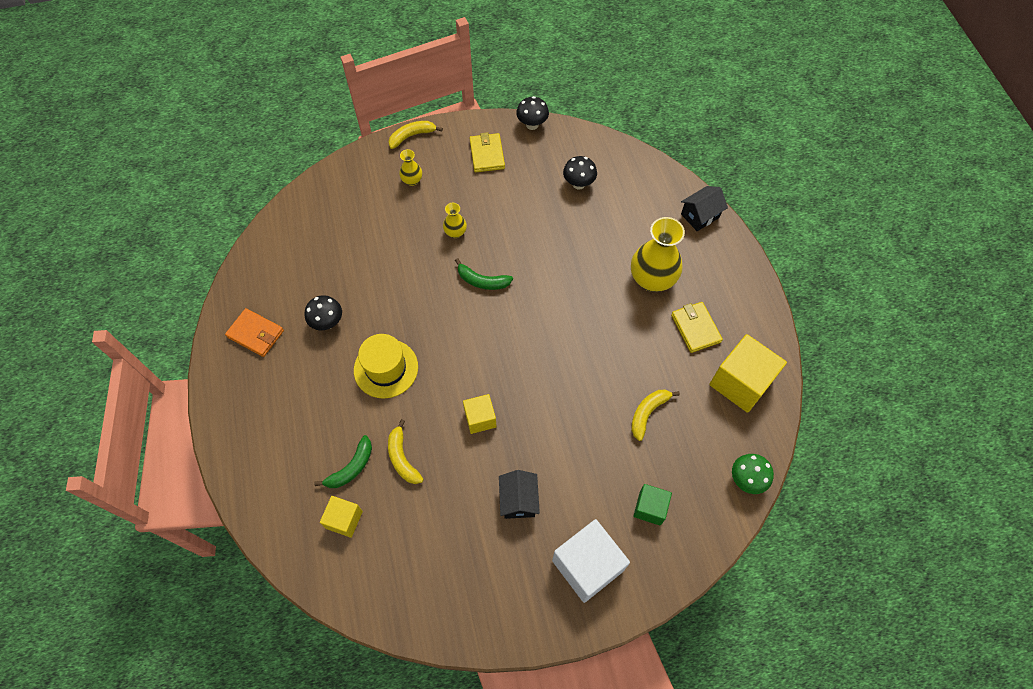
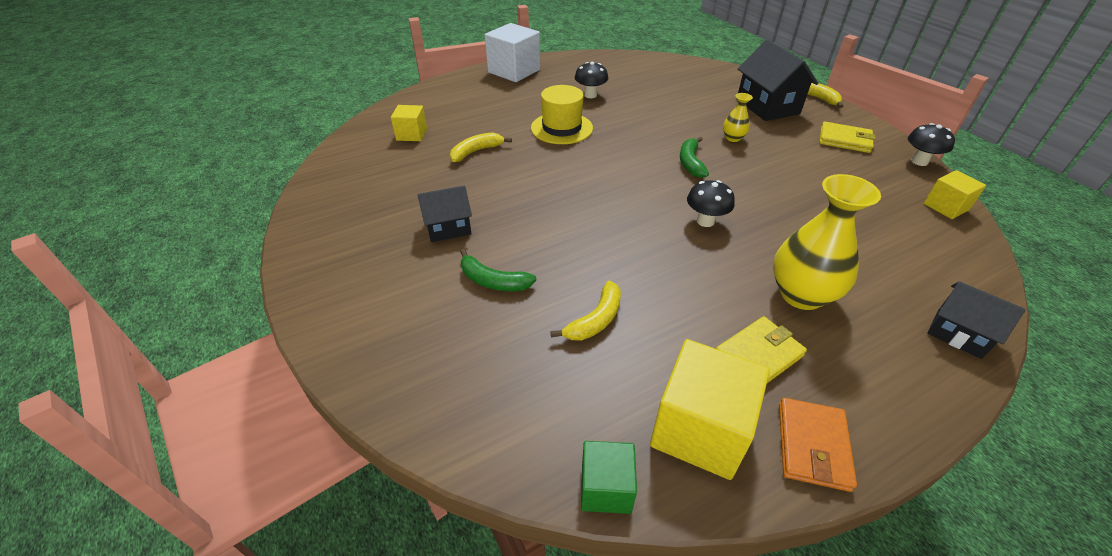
camera: 75 degrees right, 20 degrees down
(255, 334) = (562, 70): orange wallet -> orange wallet (812, 445)
(351, 468) = (460, 129): green banana -> green banana (493, 281)
(412, 180) = (767, 106): yellow vase -> black house
(480, 418) = (533, 187): yellow cube -> yellow cube (946, 207)
(487, 154) = (844, 140): yellow wallet -> yellow wallet turned 45 degrees clockwise
(578, 184) = (879, 207): black mushroom -> black mushroom (705, 221)
(587, 565) = (376, 294): white cube -> white cube (514, 71)
(647, 413) = (595, 320): yellow banana -> yellow banana turned 105 degrees clockwise
(650, 508) = (459, 342): green cube -> green cube (606, 488)
(746, 479) = (530, 460): green mushroom -> none

